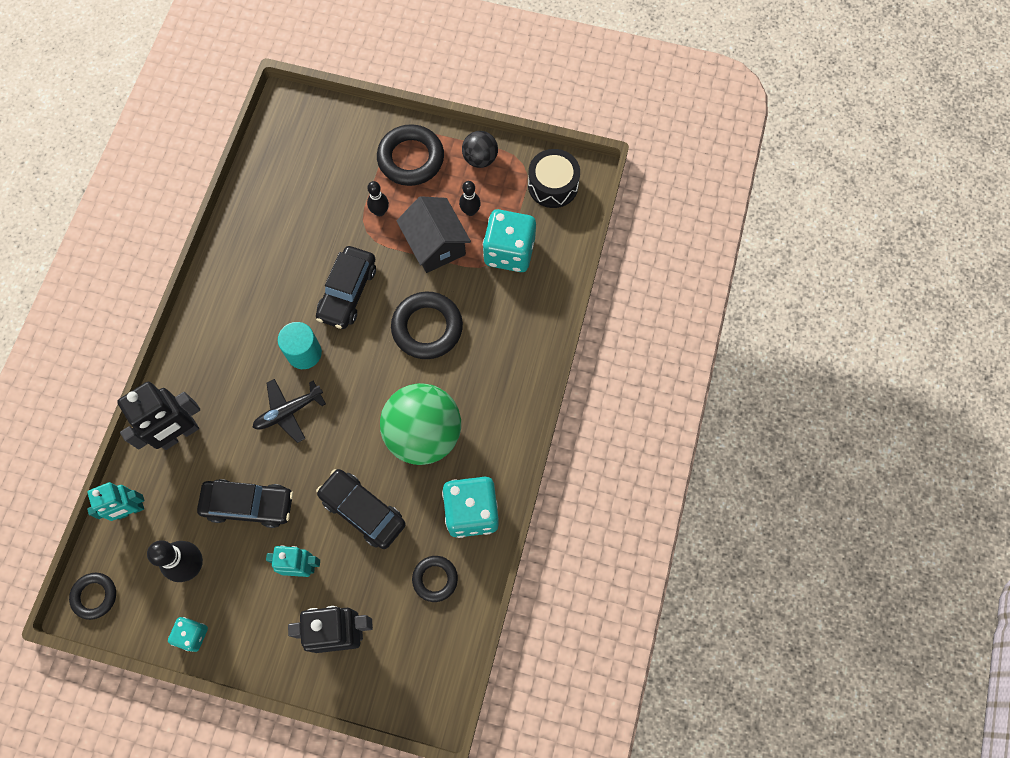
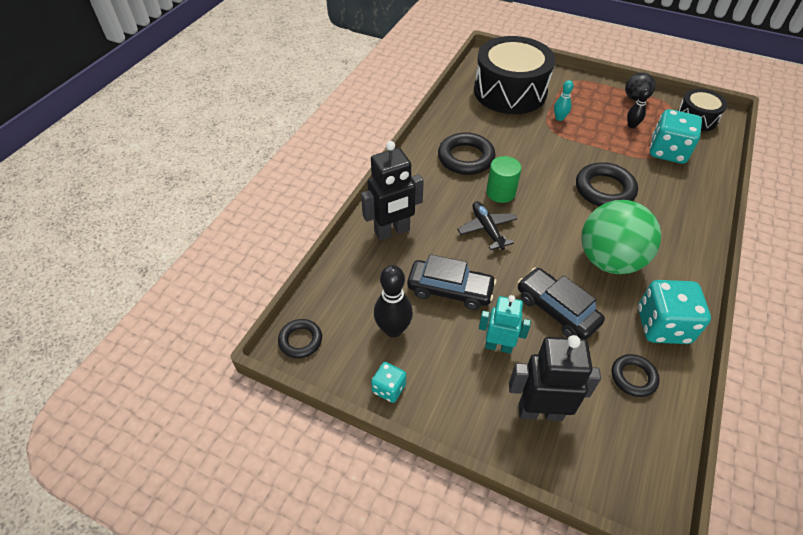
camera: 10 degrees right, 20 degrees down
(130, 510) = (343, 279): turquoise robot -> none
(288, 412) = (487, 229): black plane -> black plane turned 90 degrees clockwise
(304, 353) = (500, 192): turquoise cylinder -> green cylinder
(317, 170) = (510, 92): none -> black drum
(347, 292) = (536, 160): black car -> none
(380, 211) = (559, 118): black bowling pin -> turquoise bowling pin
(411, 159) = (581, 93): black ring -> black ring (466, 158)
(435, 244) = (606, 141): black house -> none

